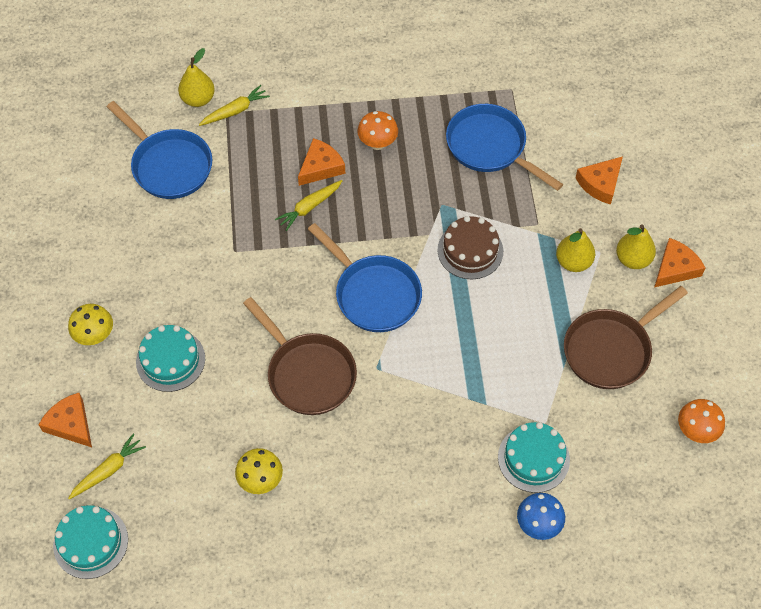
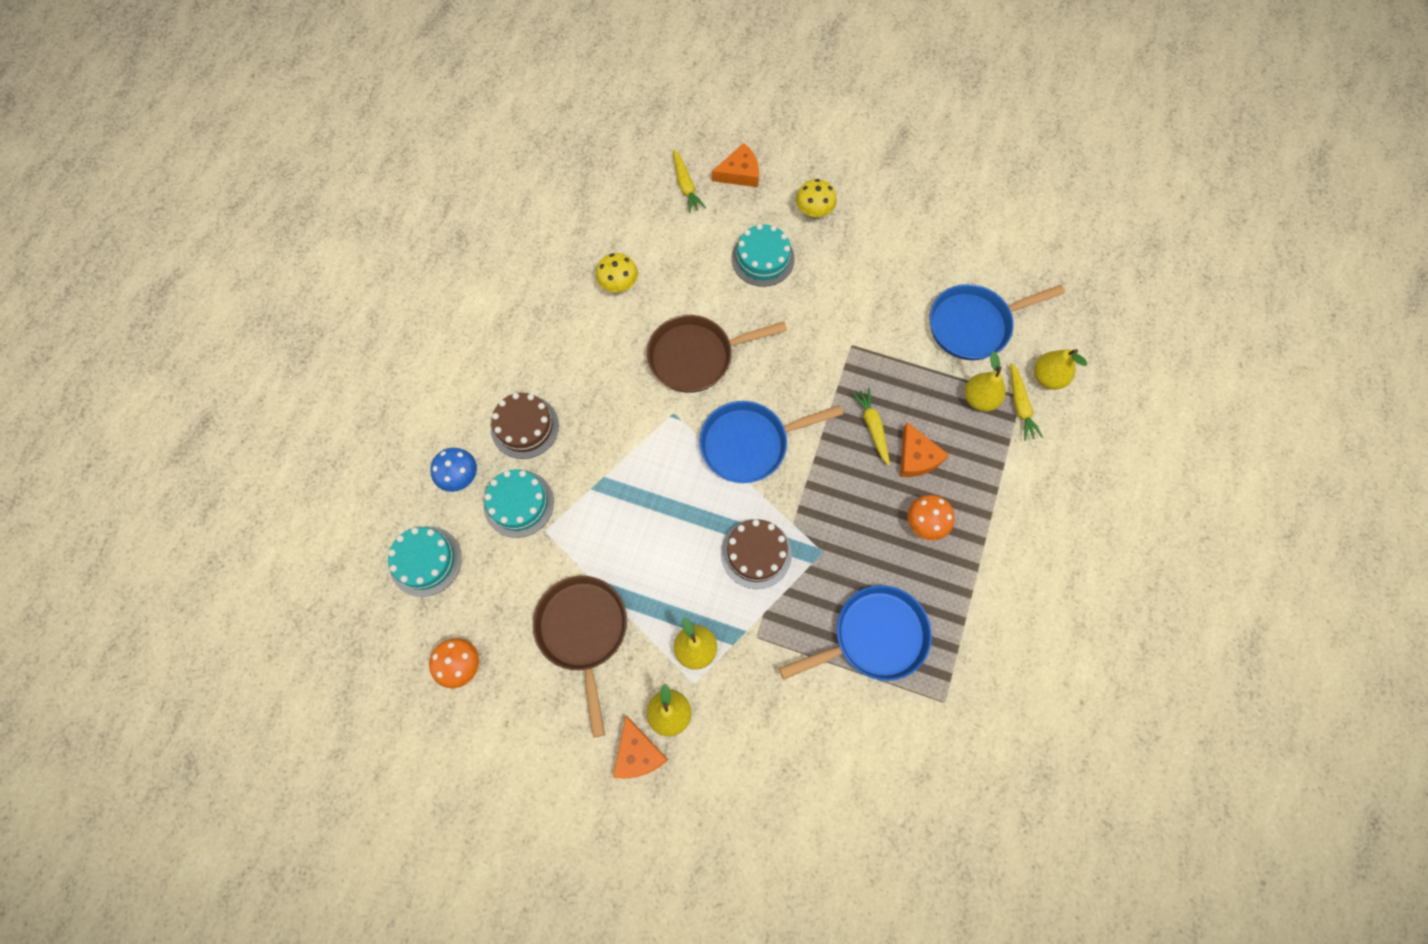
camera: 115 degrees right, 10 degrees up
(90, 542) = (633, 158): turquoise cake -> turquoise cake (425, 561)
(243, 140) = (979, 399): none -> yellow pear
(457, 492) = (525, 427): none -> brown cake
(600, 184) = (776, 732): orange cheese -> none

